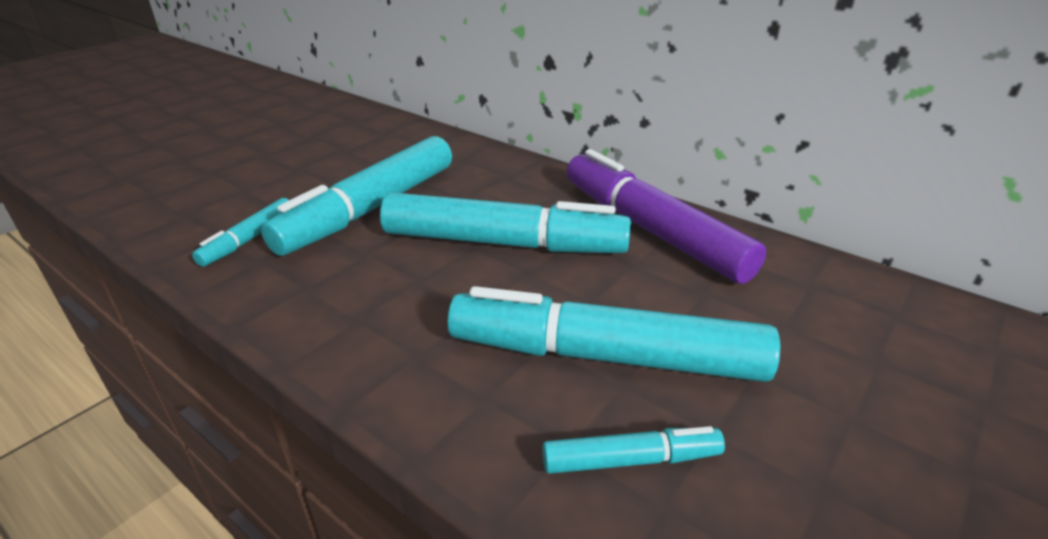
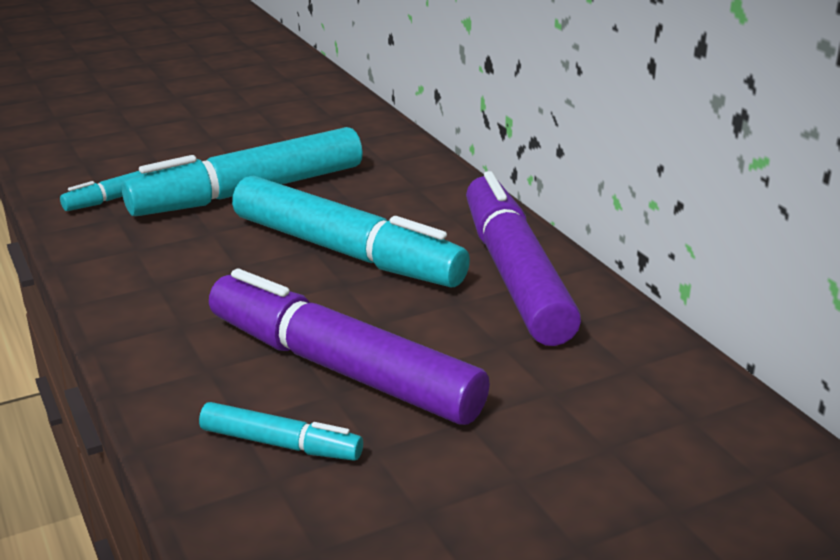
camera: 25 degrees right, 5 degrees down
(605, 356) = (342, 368): turquoise marker -> purple marker

